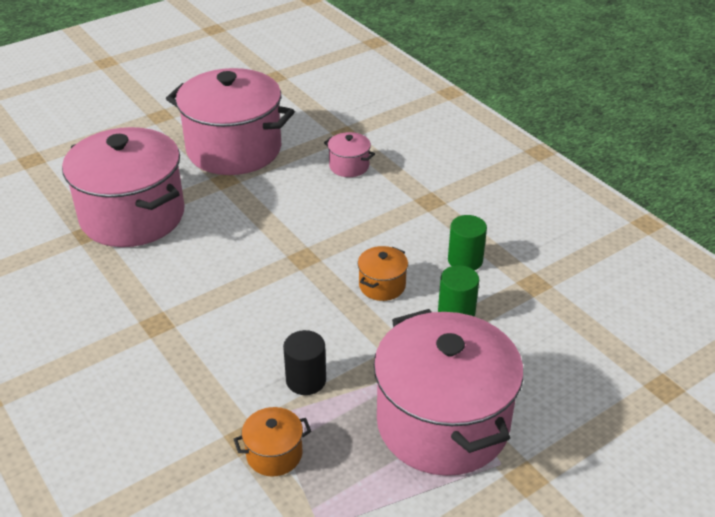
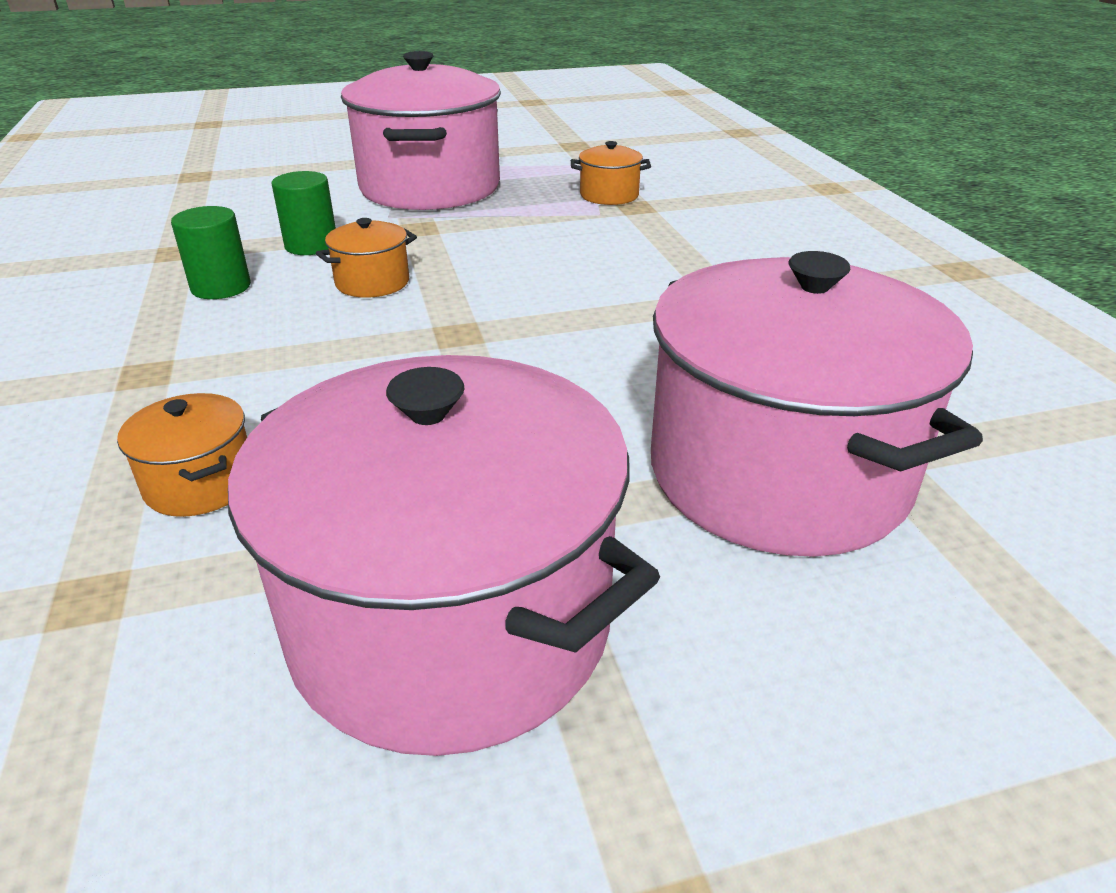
camera: 160 degrees left, 5 degrees down
(306, 380) = (546, 228): black cylinder -> none
(349, 166) = (200, 484): pink pot -> orange pot

